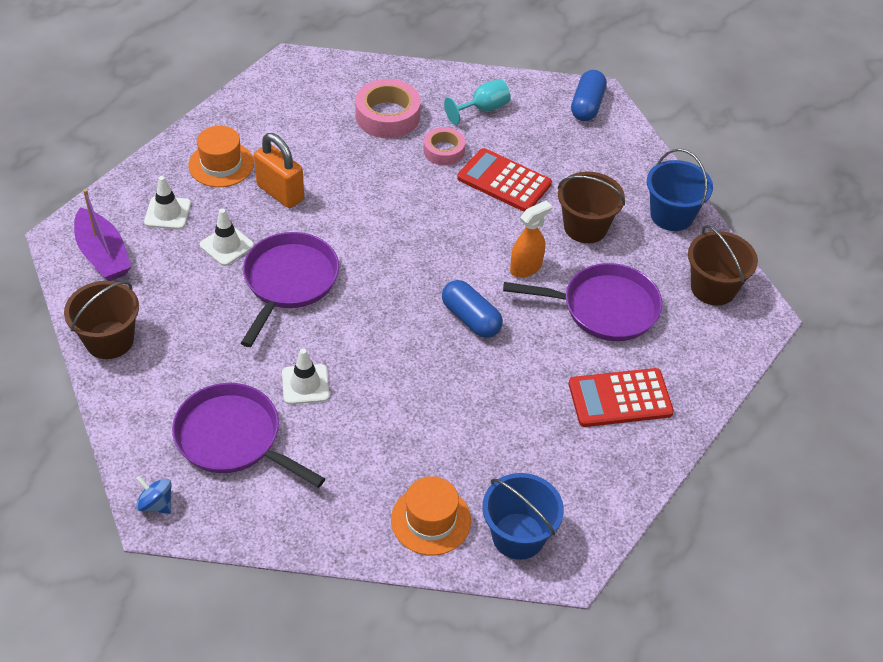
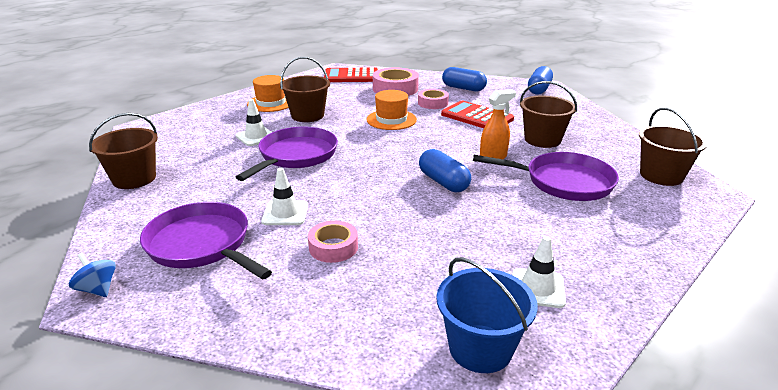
camera: 10 degrees right, 20 degrees down
(103, 255) = (161, 137): purple boat -> none
(167, 213) = (221, 121): white traffic cone -> white traffic cone (537, 288)
(280, 193) = (307, 115): orange padlock -> brown bucket
(368, 430) = (333, 247): none -> pink tape
(431, 520) = (380, 325): orange hat -> orange hat (391, 120)
(483, 109) = (463, 88): turquoise goblet -> blue capsule
(620, 398) = (587, 240): red calculator -> red calculator (351, 76)
(671, 215) = (613, 137): blue bucket -> none

